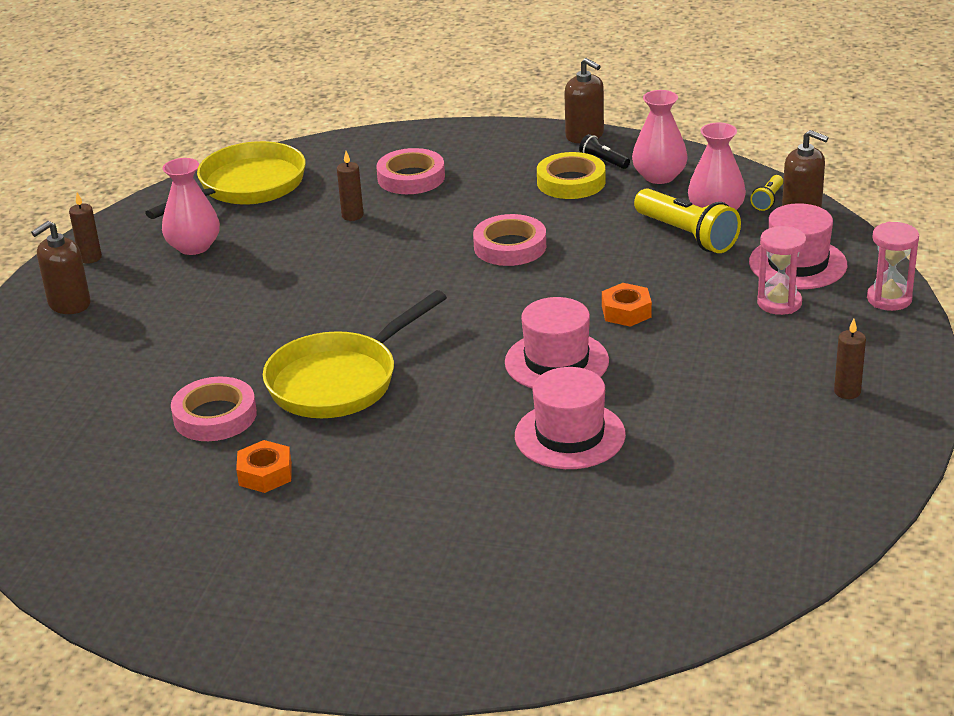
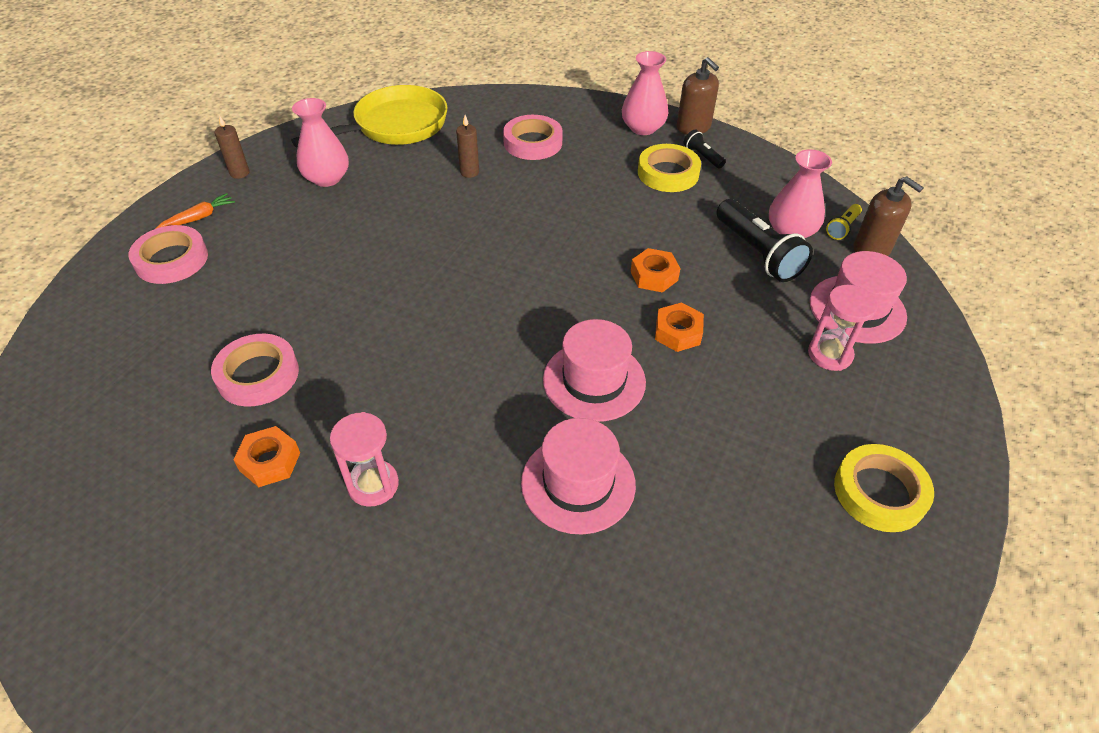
camera: 10 degrees right, 15 degrees up
(69, 304) = (199, 217): brown soap dispenser -> orange carrot
(340, 381) = (386, 358): yellow pan -> none
(510, 246) = (593, 233): pink tape -> pink tape (171, 260)
(587, 271) = (654, 276): none -> orange nut
(659, 176) = (748, 182): pink vase -> pink vase (643, 128)
(687, 235) = (758, 253): yellow flashlight -> black flashlight
(847, 392) = (879, 492): brown candle -> yellow tape
(889, 299) = (942, 374): pink hourglass -> pink hourglass (373, 485)

